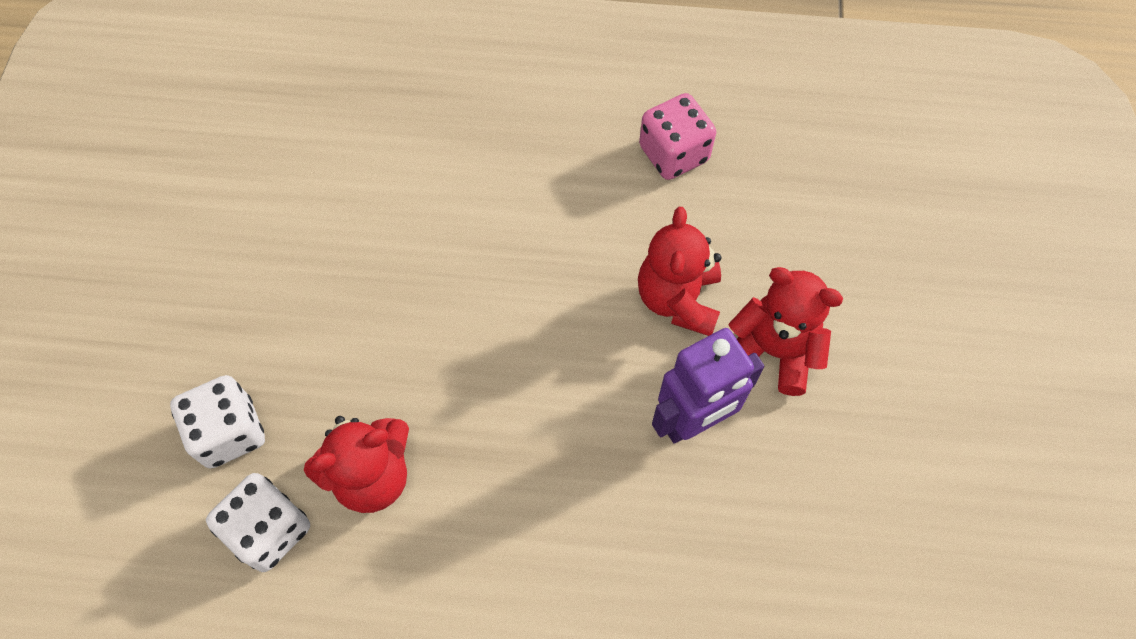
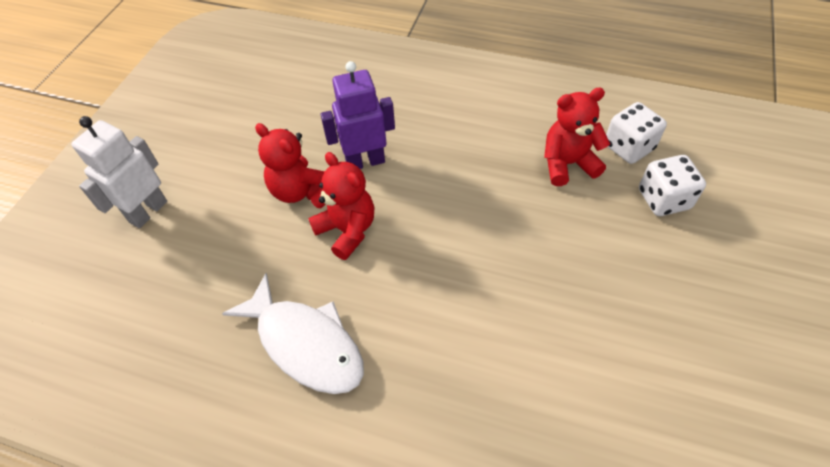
camera: 165 degrees left, 10 degrees down
(673, 154) = (305, 343): pink dice -> white fish
(678, 299) = (347, 230): red teddy bear -> red teddy bear turned 60 degrees counterclockwise
(968, 278) = (148, 211): none -> white robot

